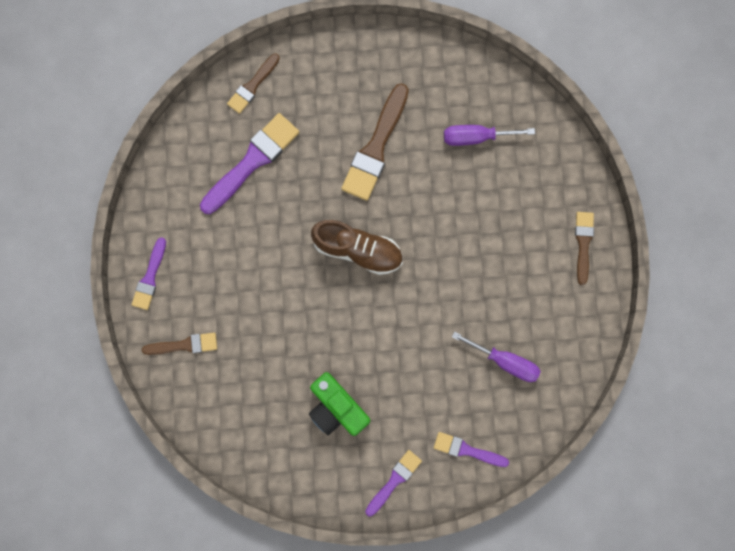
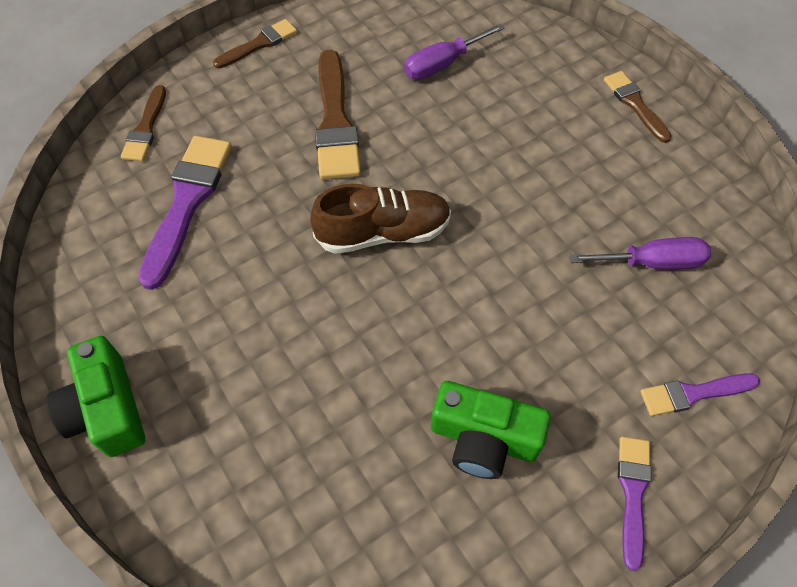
camera: 30 degrees left, 20 degrees down
(150, 277) = (107, 409): purple brush -> green camera
(184, 345) = (206, 475): brown brush -> brown brush (259, 44)

